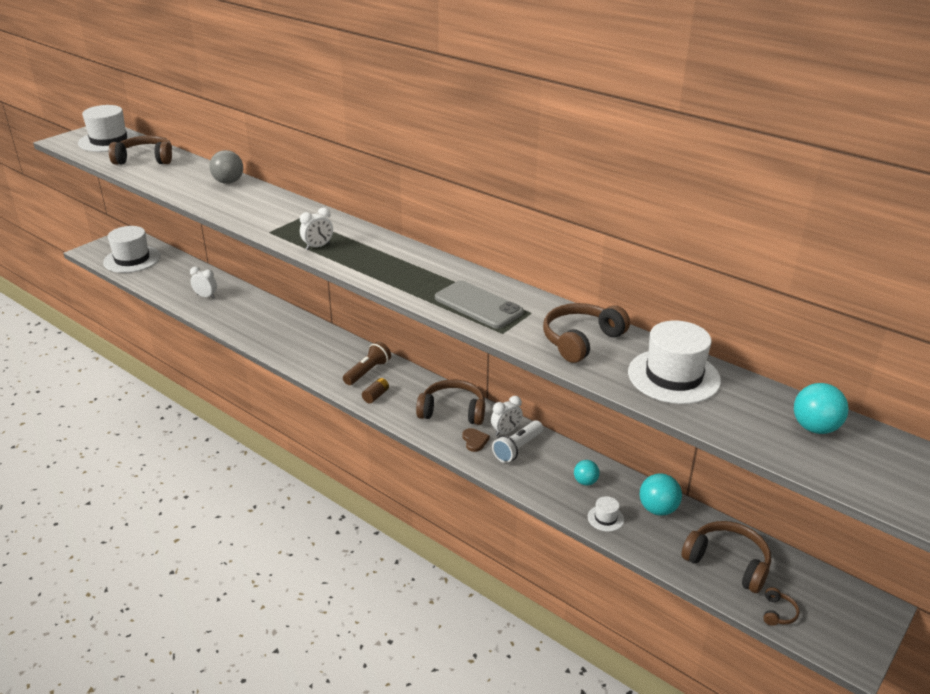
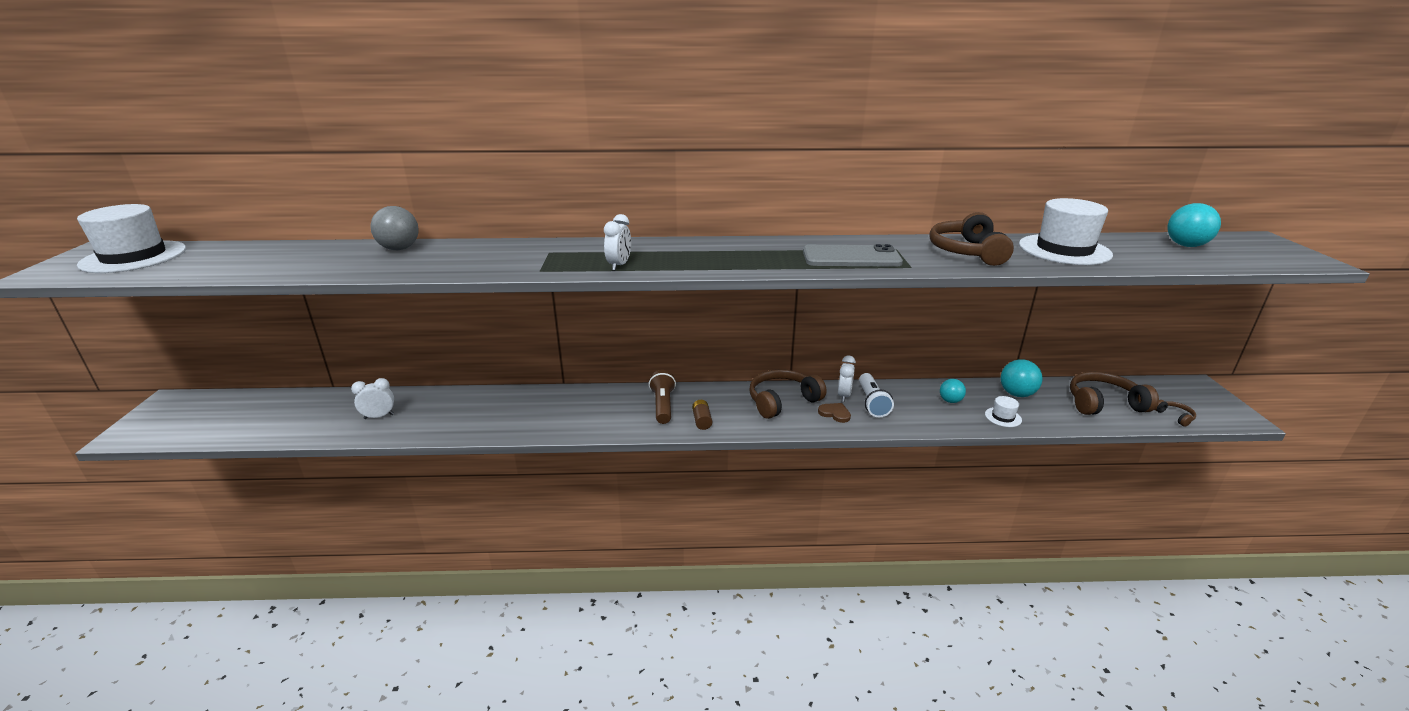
camera: 40 degrees left, 5 degrees down
(132, 259) = (212, 420): white hat -> none
(145, 159) = (233, 258): brown headphones -> none

